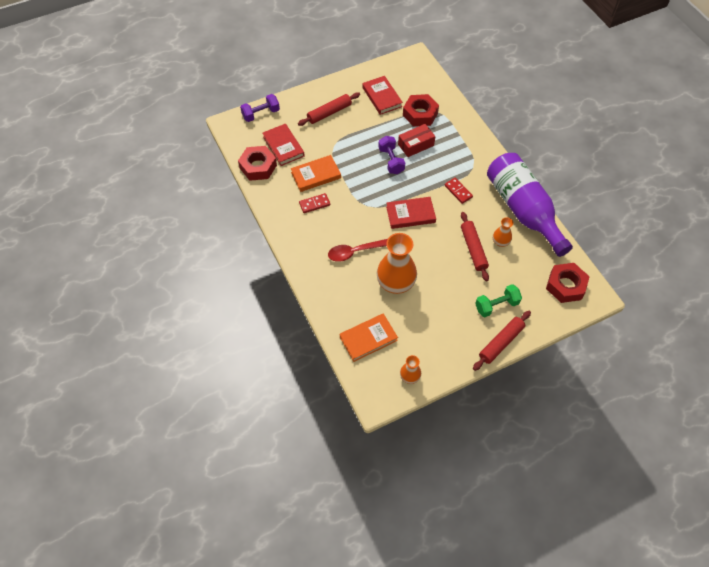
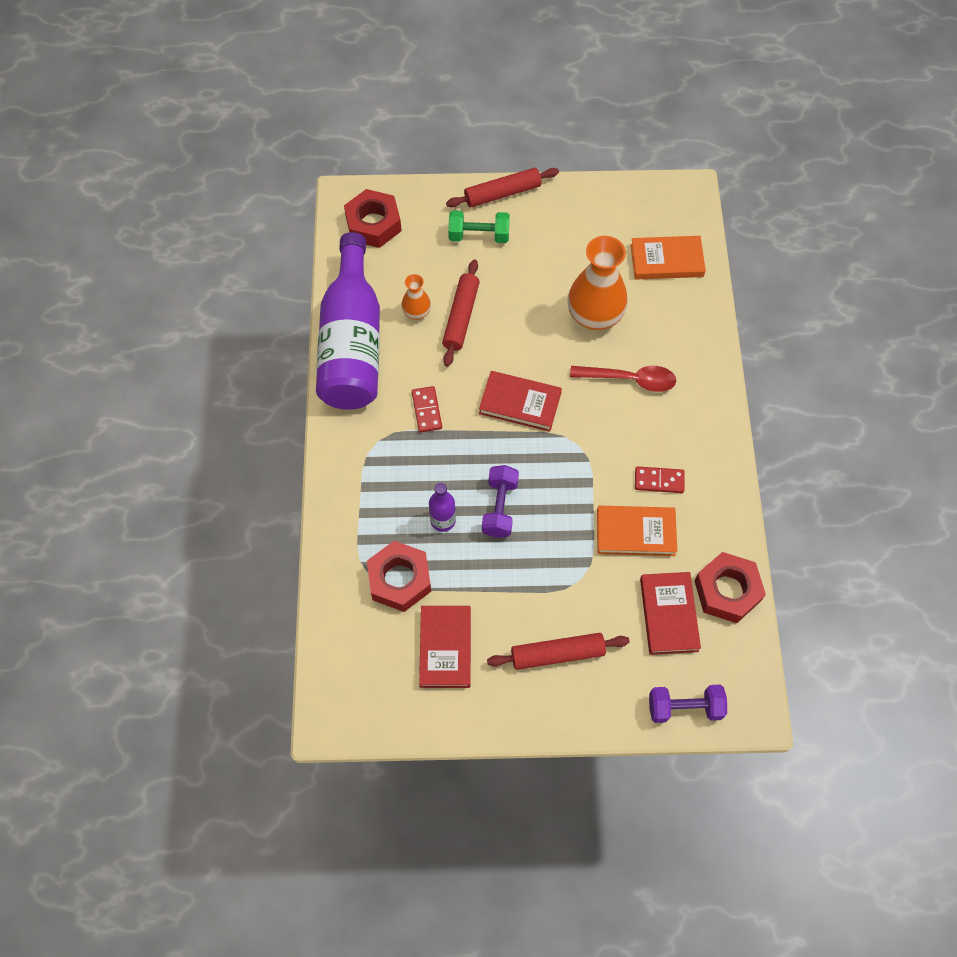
camera: 155 degrees left, 5 degrees up
(409, 376) = (636, 200): orange vase -> none
(416, 145) = (443, 520): red box -> purple bottle

